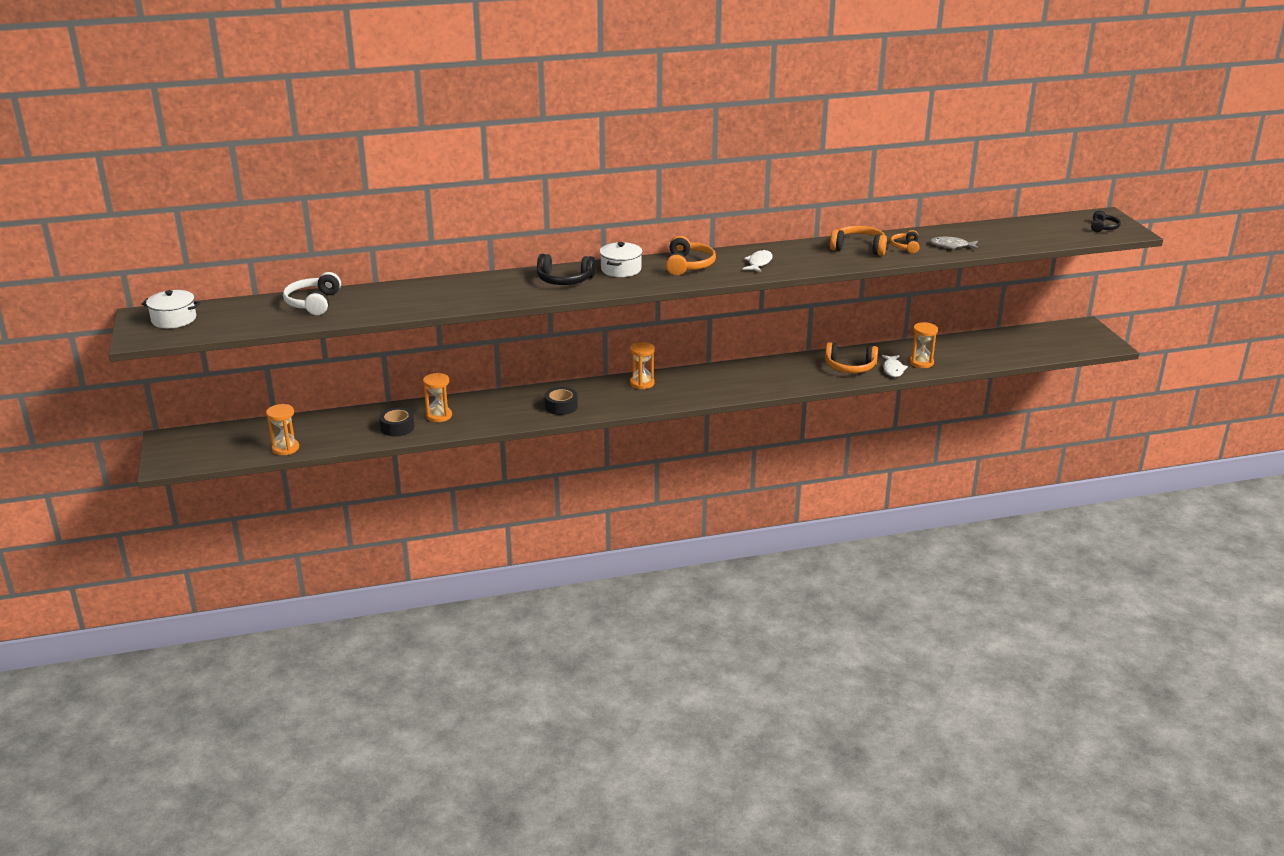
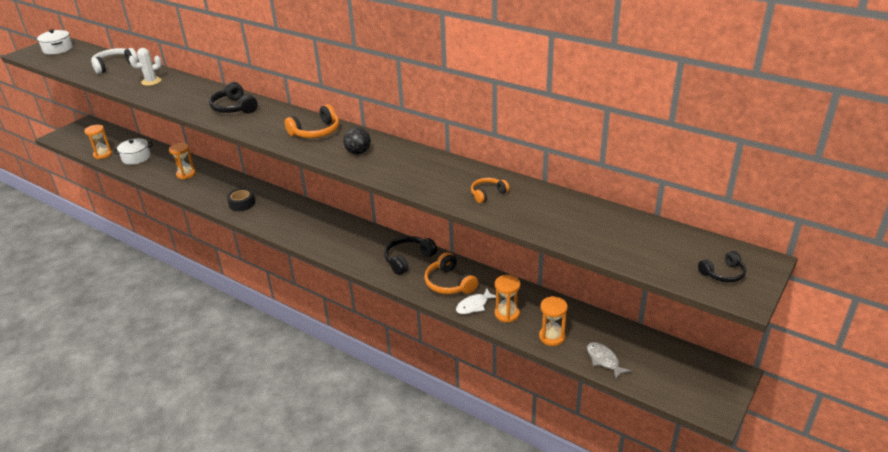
camera: 50 degrees right, 5 degrees up
(397, 427) = (158, 170): black tape -> none
(408, 297) = (151, 81): none -> white cactus
(621, 269) = (276, 115): white pot -> white pot (136, 158)
(642, 383) = (309, 214): orange hourglass -> orange hourglass (552, 337)
(759, 263) = (358, 152): white fish -> black ball
(790, 369) = (408, 259): none -> black headphones
(859, 248) = (451, 176): orange headphones -> none
(951, 246) = (526, 213): grey fish -> grey fish (604, 360)

